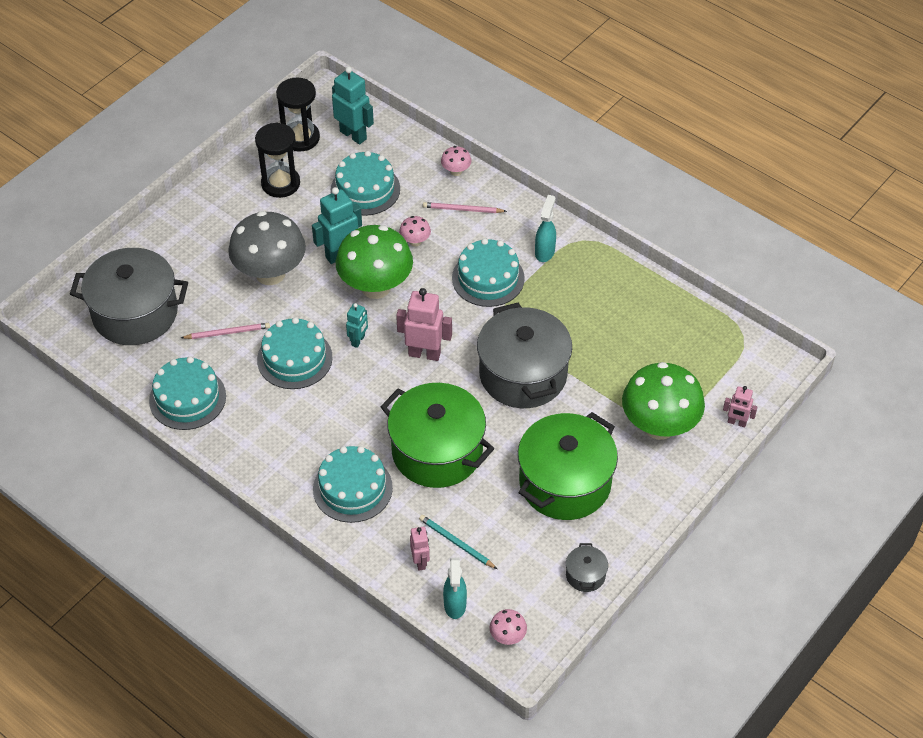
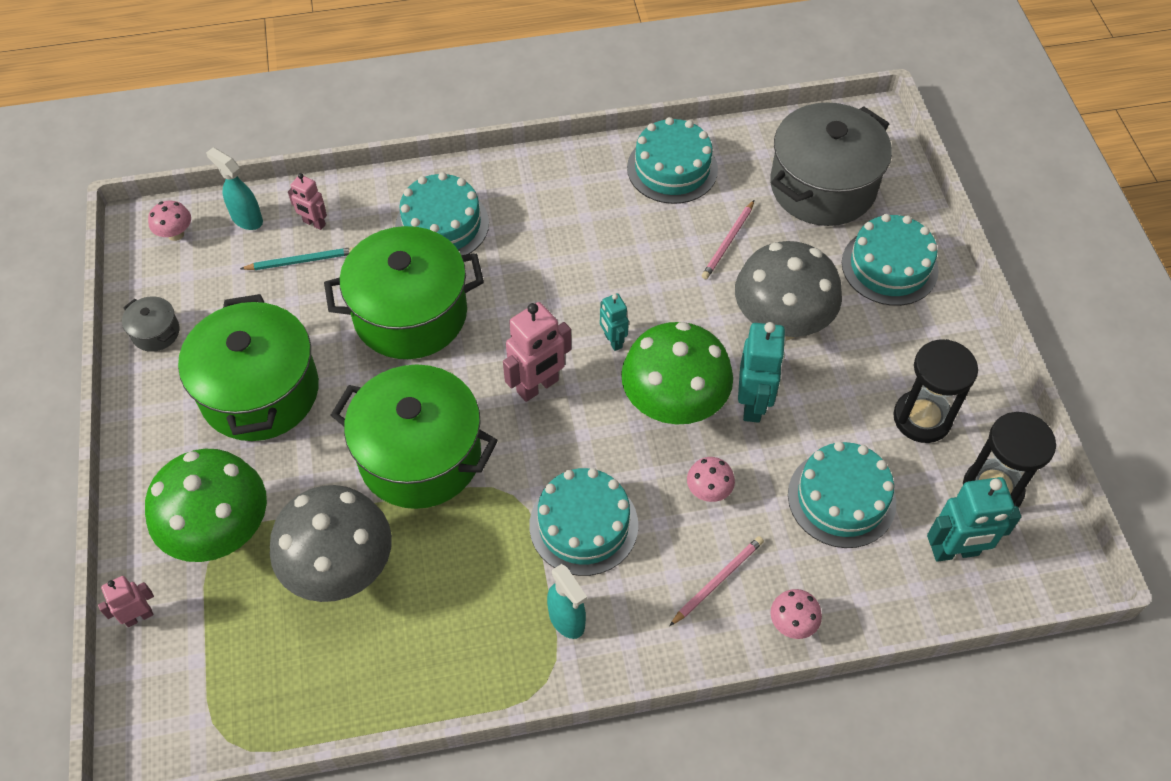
camera: 130 degrees right, 5 degrees up
(294, 358) = (641, 274): turquoise cake -> turquoise cake (889, 266)
(523, 374) = (420, 456): grey pot -> green pot
(619, 358) = (341, 569): none -> grey mushroom

